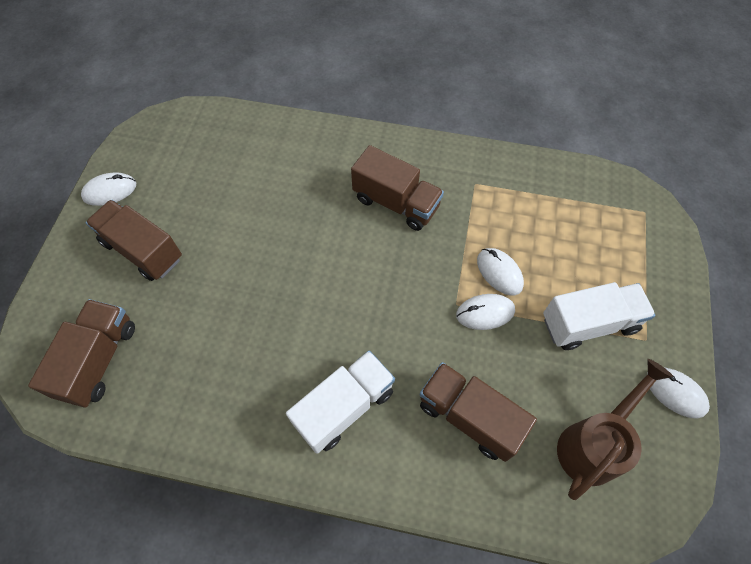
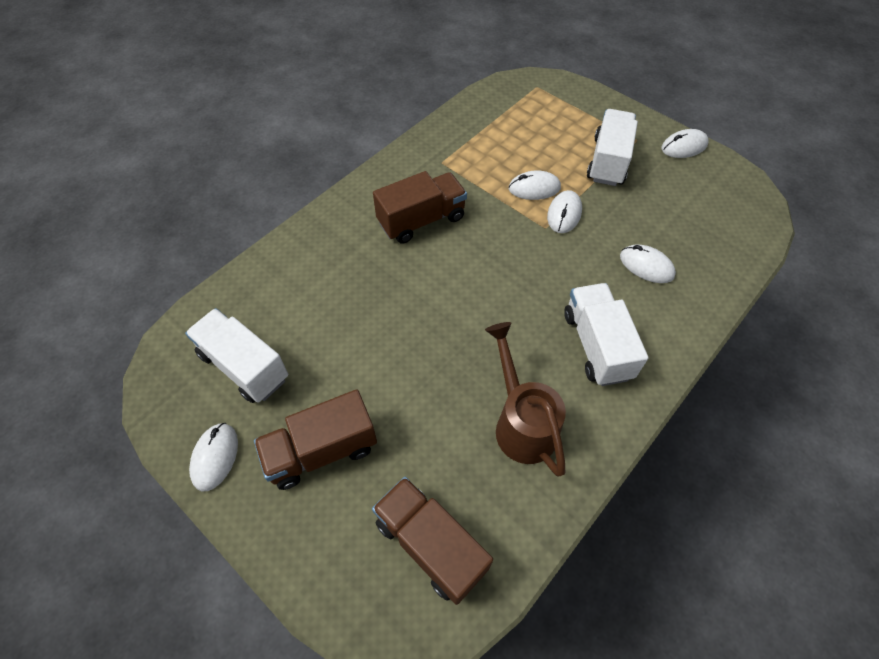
camera: 60 degrees left, 5 degrees down
(187, 165) = (244, 366): none -> white truck
(469, 417) = (646, 266): brown truck -> white mouse
(594, 443) = (700, 206): brown watering can -> brown watering can (521, 422)

